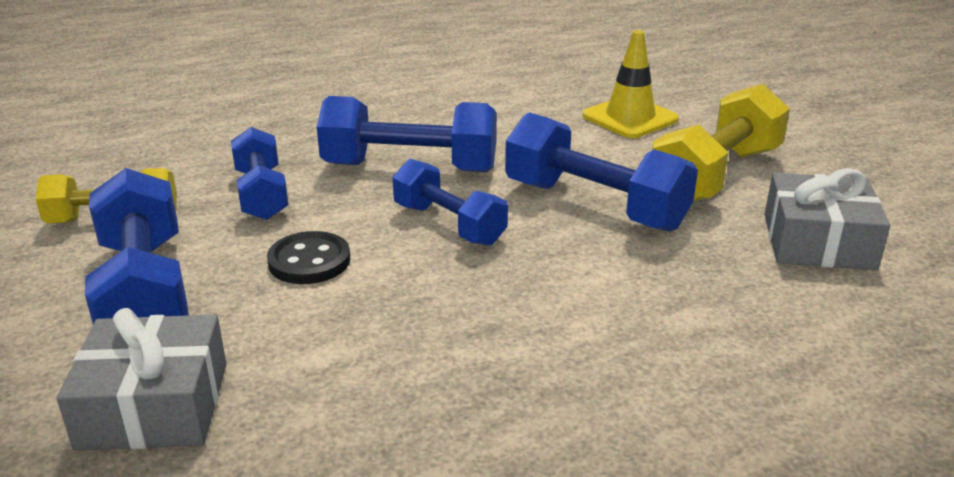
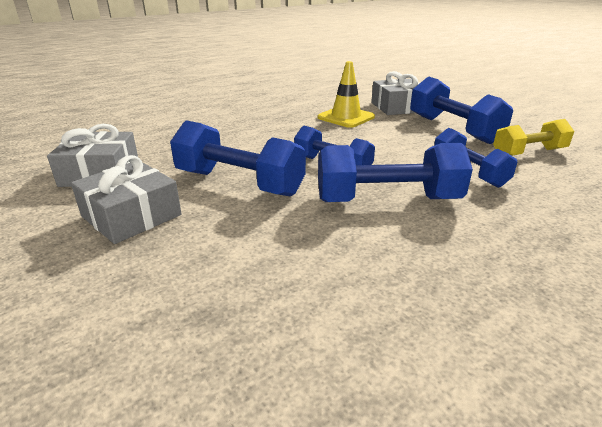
camera: 170 degrees right, 0 degrees up
(309, 261) = (394, 143): black button -> none
(630, 118) = (181, 289): yellow traffic cone -> yellow traffic cone (346, 117)
(716, 175) = (131, 215): yellow dumbbell -> grey gift

